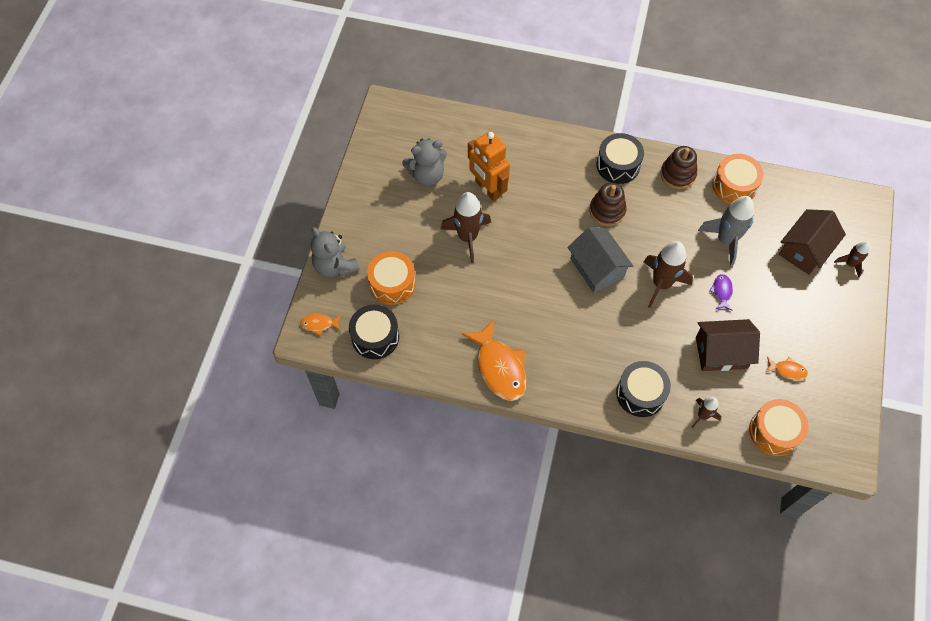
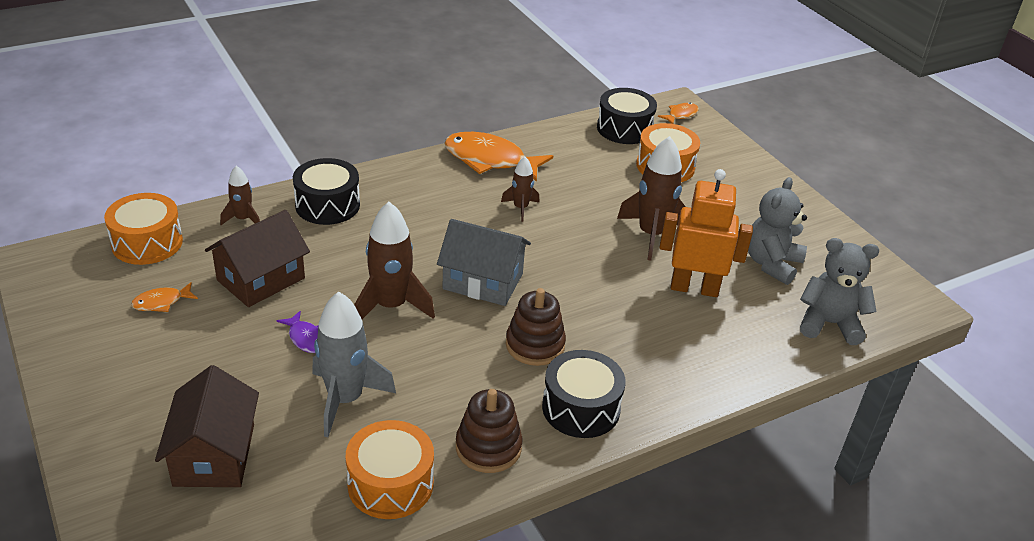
camera: 135 degrees right, 25 degrees down
(335, 266) = (731, 153): grey teddy bear -> grey teddy bear (829, 323)
(850, 264) = (126, 476): brown rocket -> brown rocket (520, 208)

